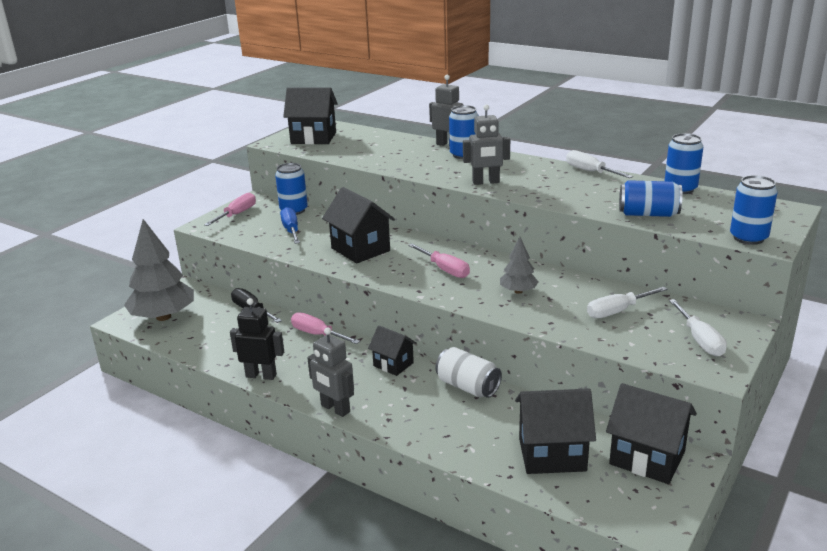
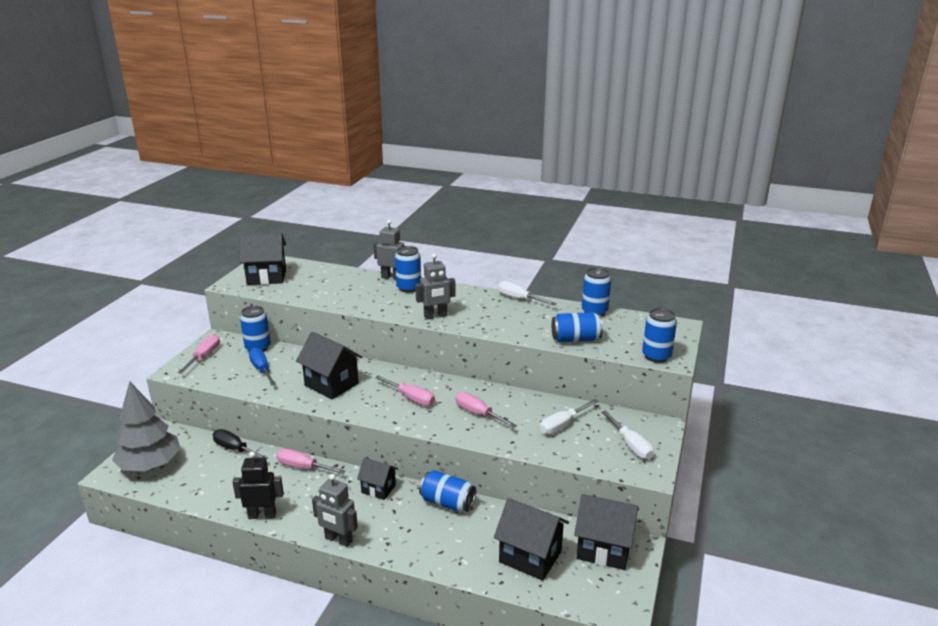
camera: 15 degrees left, 0 degrees up
(468, 387) = (447, 503): white can -> blue can
(518, 291) = (478, 414): grey tree -> pink screwdriver
(552, 454) = (530, 557): black house -> black house turned 45 degrees clockwise

